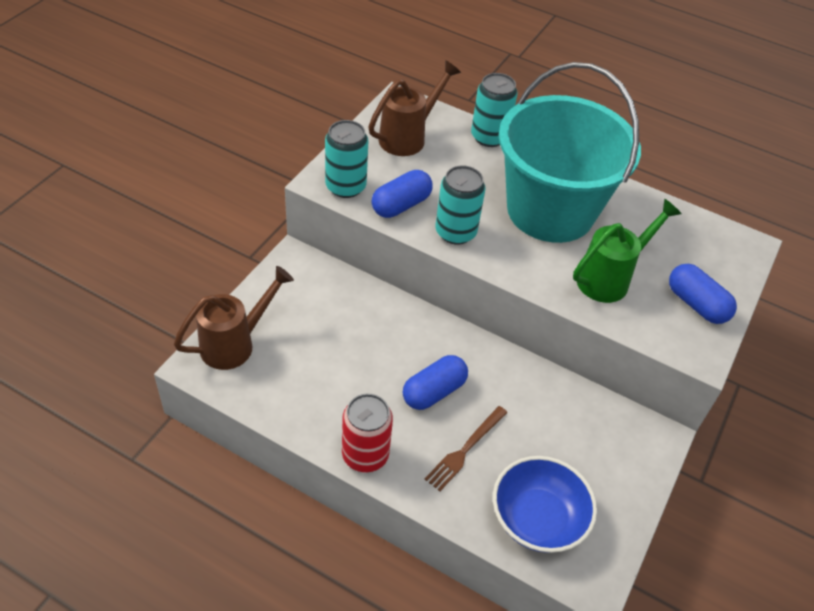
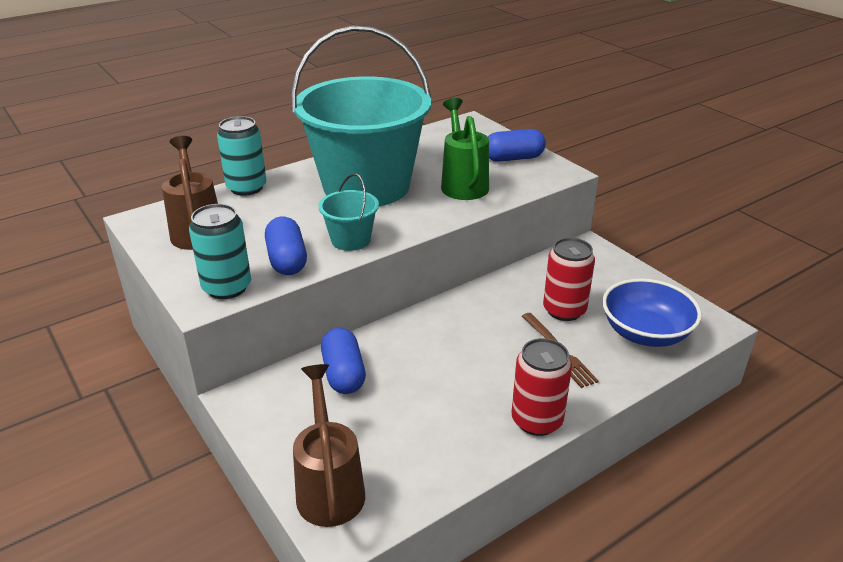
camera: 60 degrees left, 15 degrees down
(434, 391) = (484, 350): blue capsule -> blue capsule (343, 374)
(455, 232) = (350, 240): turquoise can -> turquoise bucket
(531, 439) = (564, 310): none -> red can

